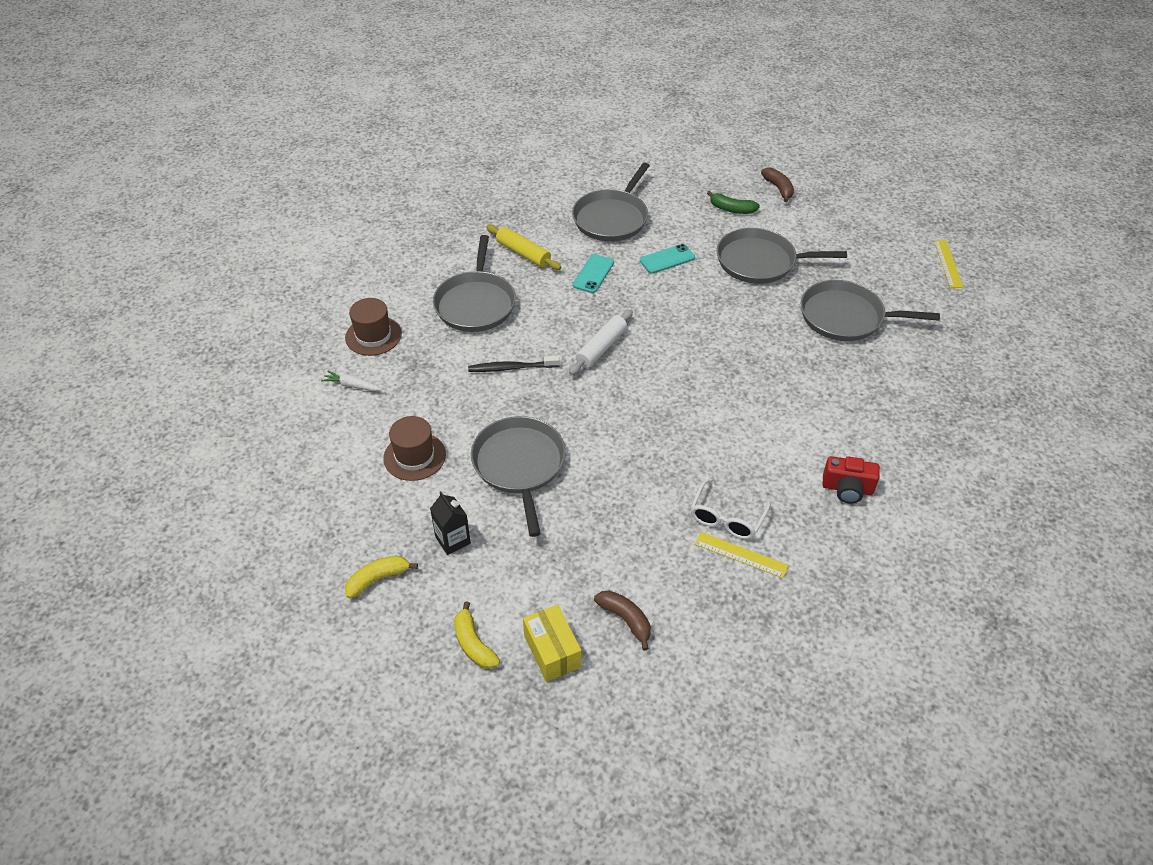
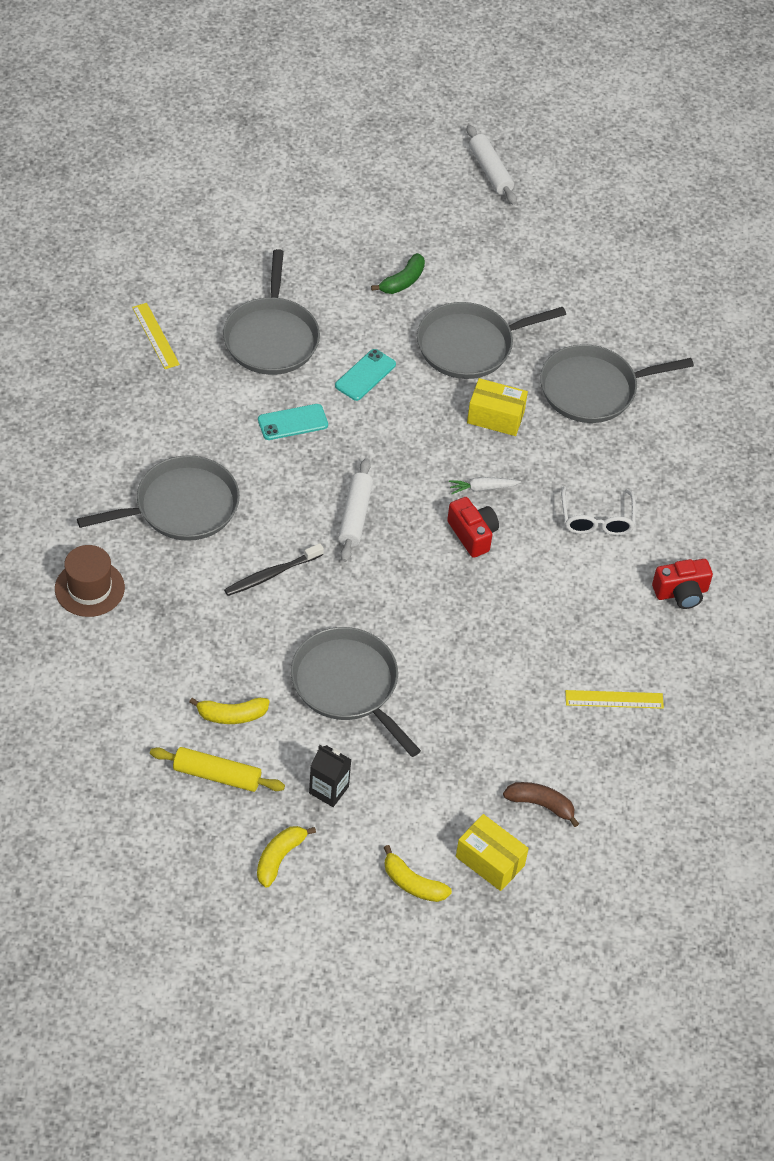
camera: 30 degrees left, 5 degrees up
(352, 385) = (107, 658): white carrot -> white carrot (482, 488)
(414, 456) = (231, 715): brown hat -> yellow banana
(476, 303) = (181, 506): grey pan -> grey pan turned 90 degrees counterclockwise
(523, 253) = (195, 420): yellow rolling pin -> yellow rolling pin (217, 775)
(593, 274) = (293, 422): turquoise phone -> turquoise phone turned 75 degrees clockwise
(688, 389) = (472, 534): none -> red camera
(726, 518) = (582, 666): white glasses -> white glasses (596, 520)
(731, 209) = (402, 281): green banana -> green banana turned 45 degrees counterclockwise
(754, 314) = (495, 417): none -> yellow box
(778, 188) = (441, 234): brown banana -> none
(838, 160) = (490, 171): none -> white rolling pin
(948, 263) = (669, 284): yellow ruler -> yellow ruler (155, 336)

